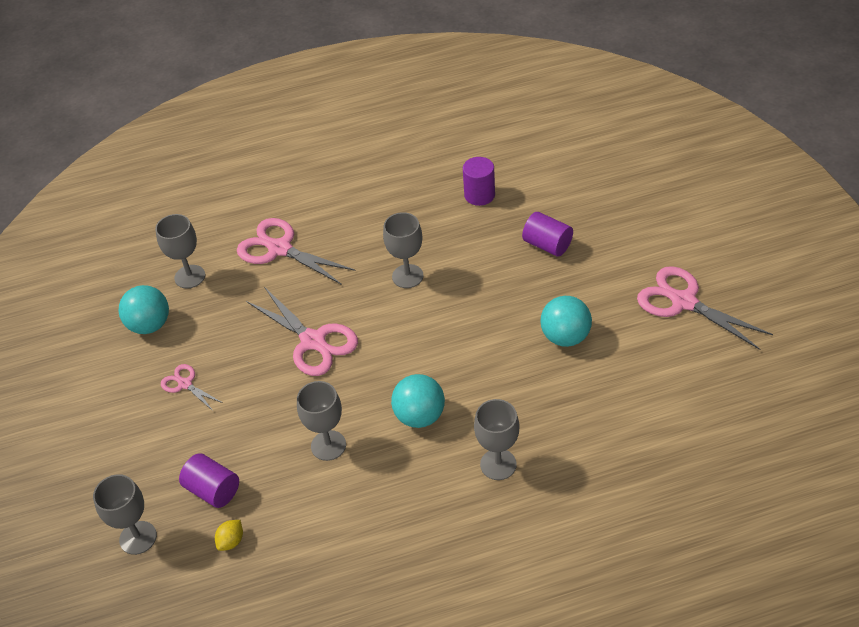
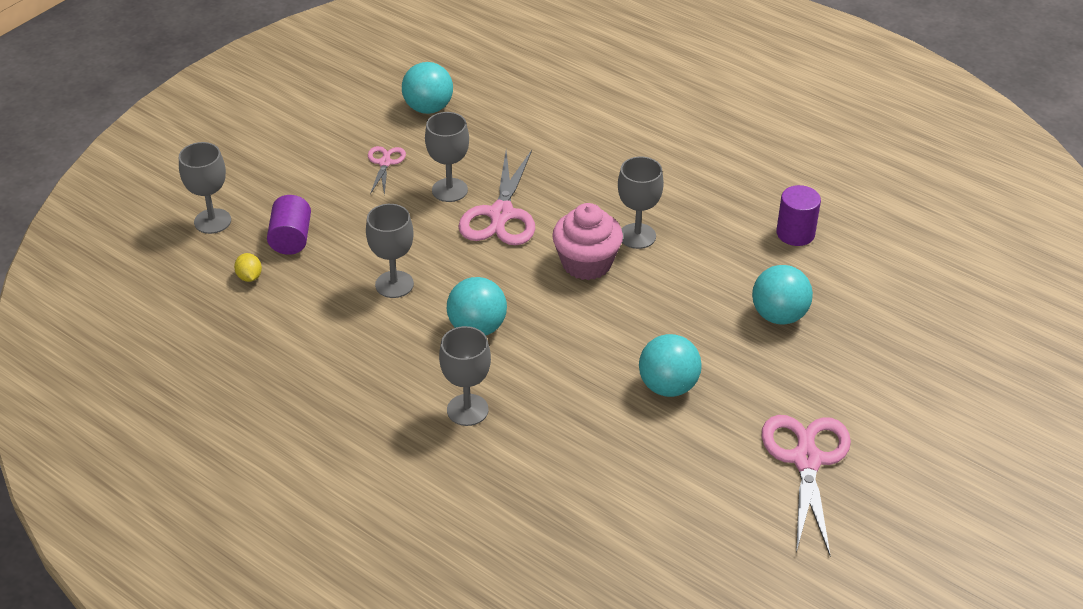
camera: 50 degrees right, 5 degrees down
(190, 276) = (502, 101): grey goblet -> grey goblet (449, 190)
(231, 541) = (249, 277): yellow lemon -> yellow lemon turned 75 degrees clockwise
(280, 249) = (588, 137): pink scissors -> none
(409, 318) = (586, 263): none -> pink cupcake
(547, 245) = (779, 315): purple cylinder -> turquoise ball

